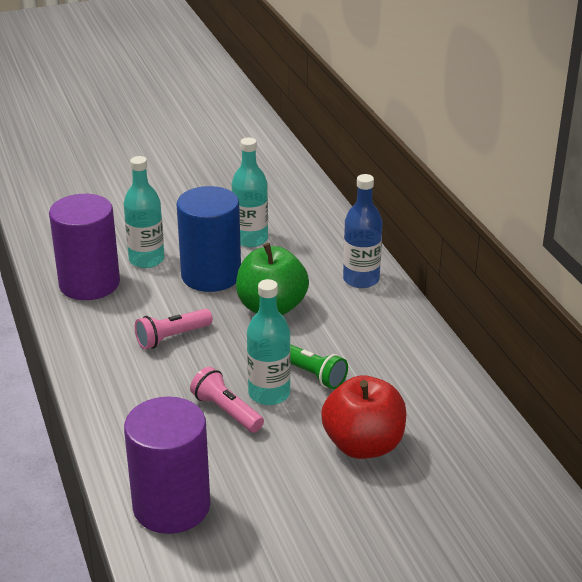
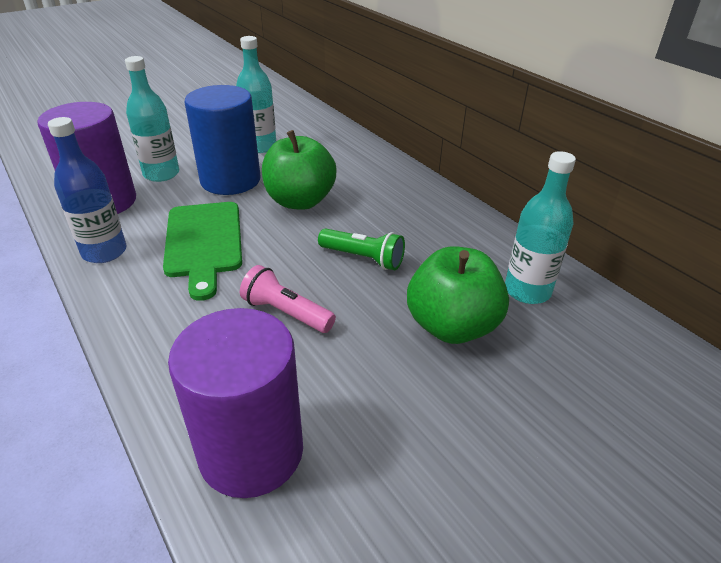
camera: 15 degrees left, 5 degrees up
(172, 337) = (204, 242): pink flashlight -> green cutting board
(269, 394) = (327, 286): turquoise bottle -> turquoise bottle (527, 291)
(361, 279) = (375, 167): blue bottle -> blue bottle (104, 252)
(363, 445) = (452, 326): red apple -> green apple

